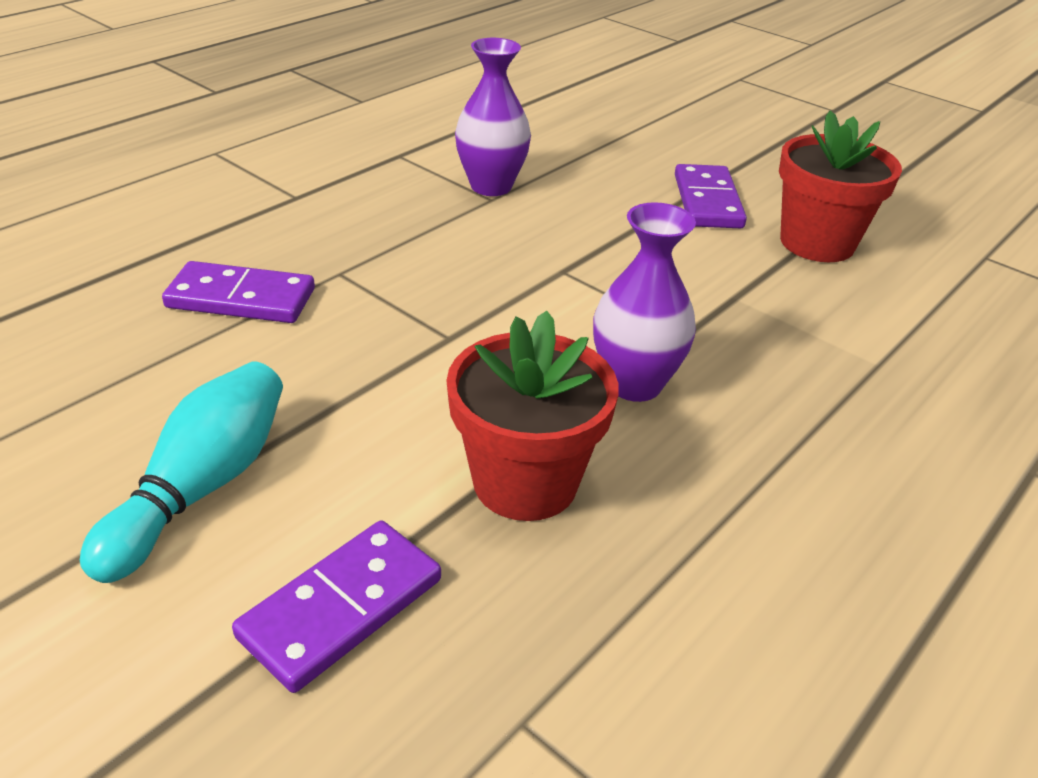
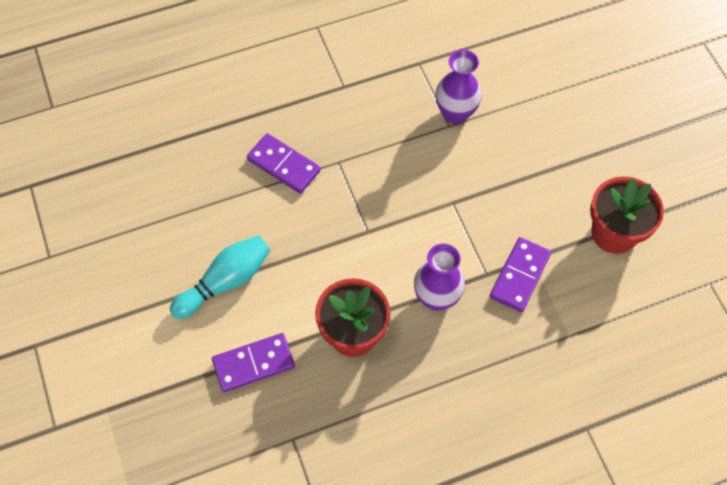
camera: 30 degrees right, 25 degrees up
(707, 201) = (576, 172): purple domino -> purple domino (519, 276)

